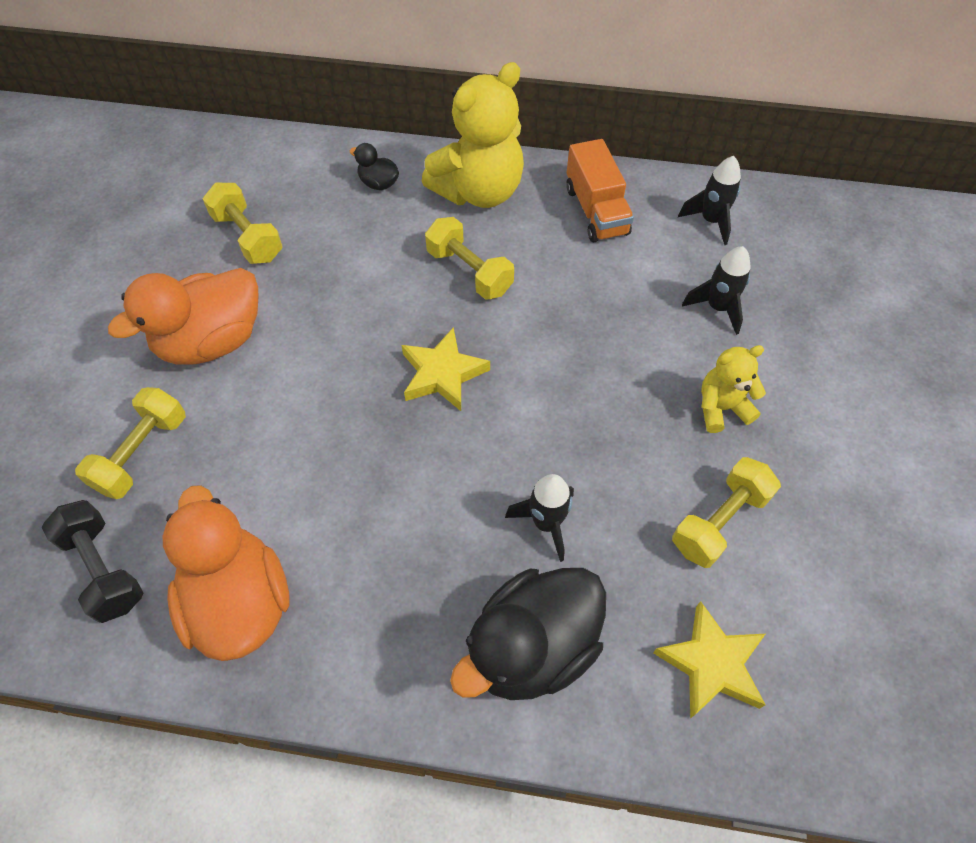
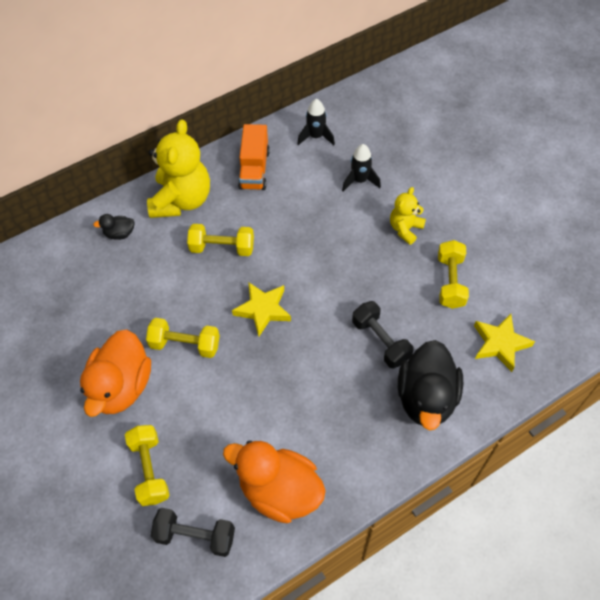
camera: 40 degrees left, 0 degrees up
(248, 237) = (76, 317): yellow dumbbell -> yellow dumbbell (185, 344)
(546, 523) = (380, 341): black rocket -> black dumbbell
(596, 211) = (254, 169): orange truck -> orange truck turned 60 degrees clockwise

